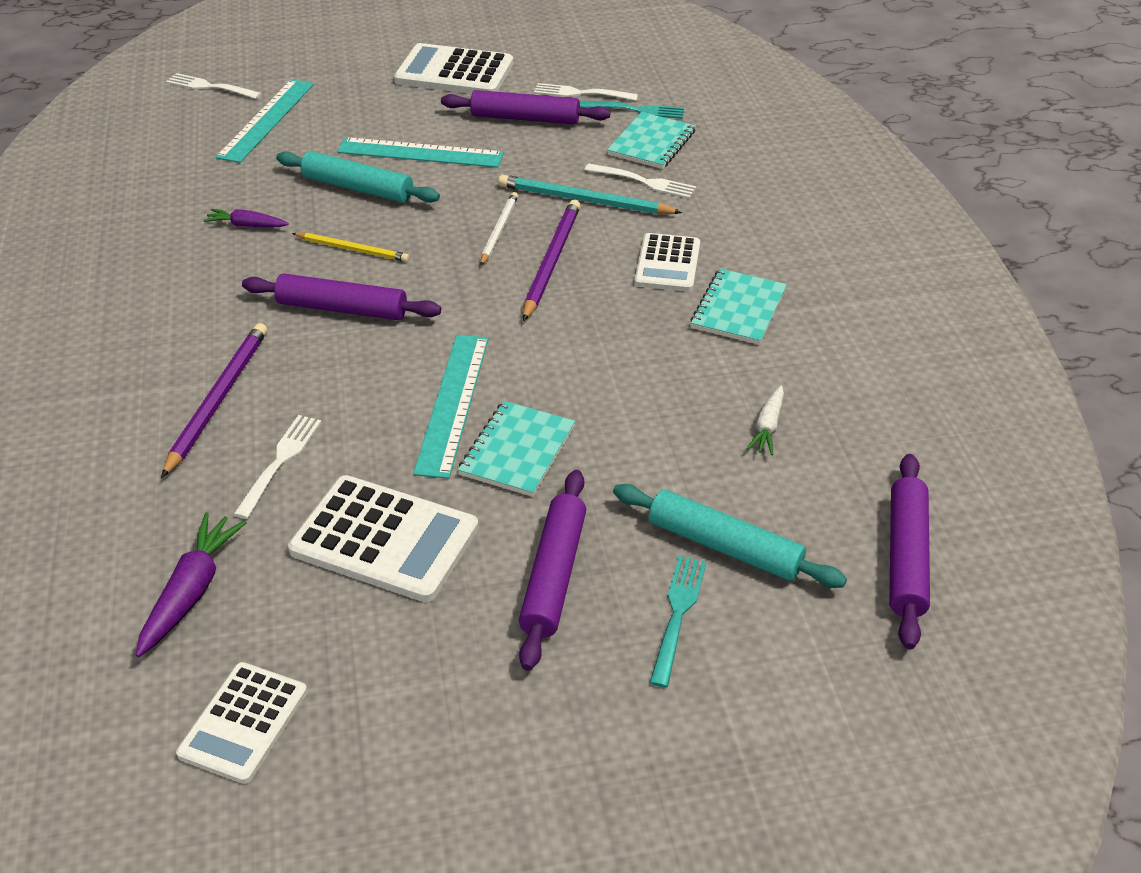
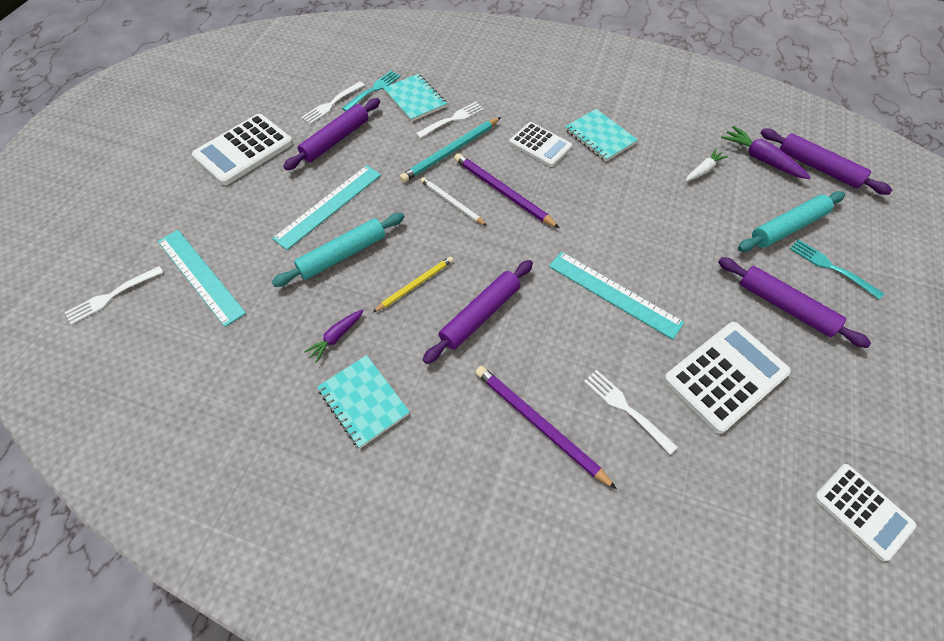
camera: 60 degrees left, 15 degrees up
(192, 591) = (734, 505): purple carrot -> purple carrot (761, 159)
(517, 451) = (673, 280): turquoise notebook -> turquoise notebook (363, 401)
(767, 426) = (703, 170): white carrot -> white carrot turned 90 degrees counterclockwise

